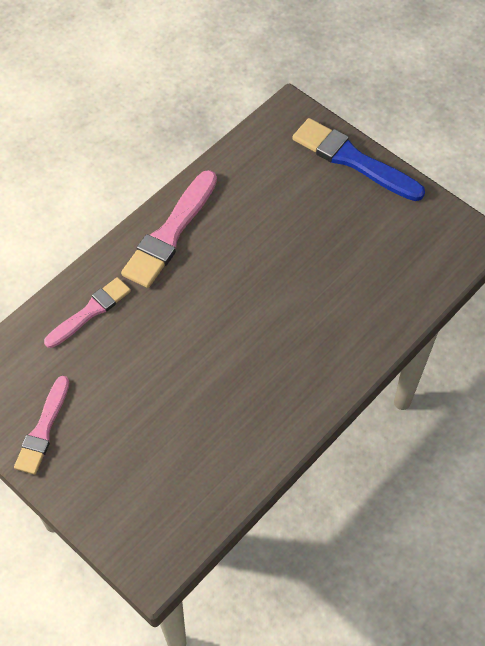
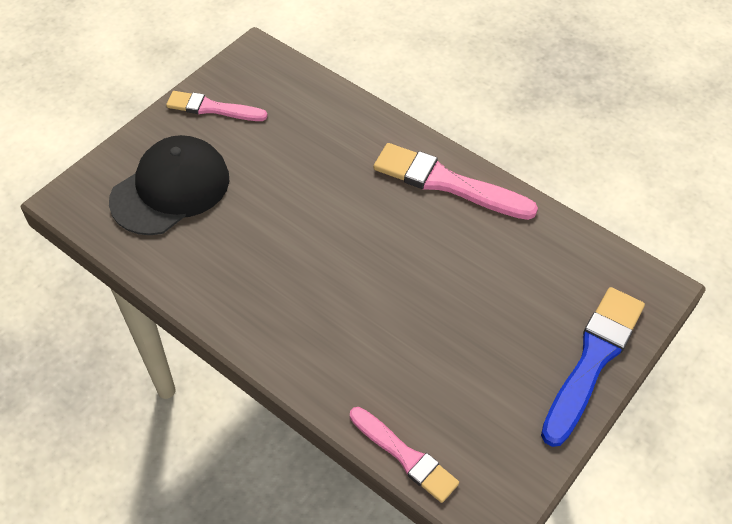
camera: 85 degrees right, 5 degrees down
(90, 312) = (342, 128): pink brush -> pink brush (405, 456)
(150, 466) = (170, 189): none -> black cap

